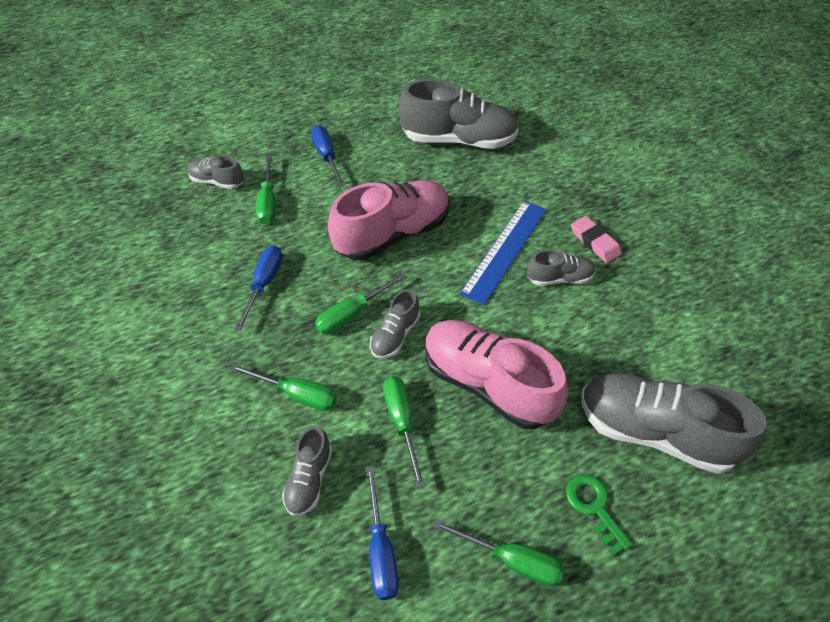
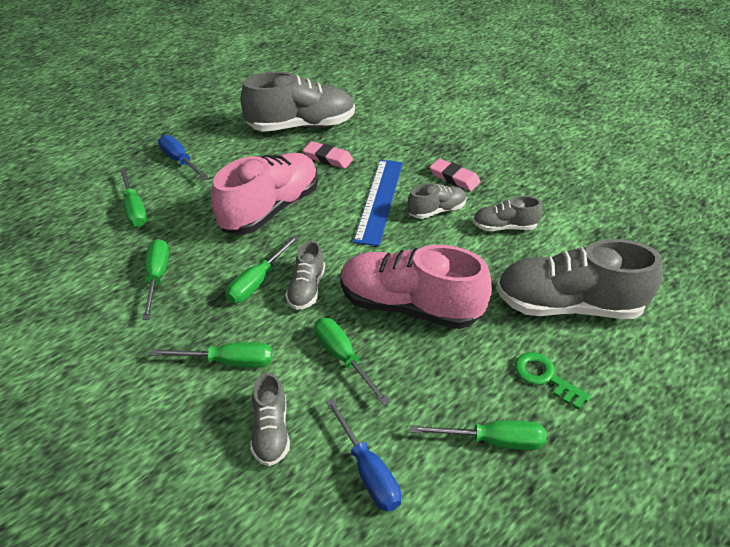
camera: 20 degrees left, 10 degrees down
(217, 181) = (73, 202): grey shoe -> grey shoe (504, 227)
(264, 284) = (157, 277): blue screwdriver -> green screwdriver
(471, 186) = (328, 158): none -> pink eraser

